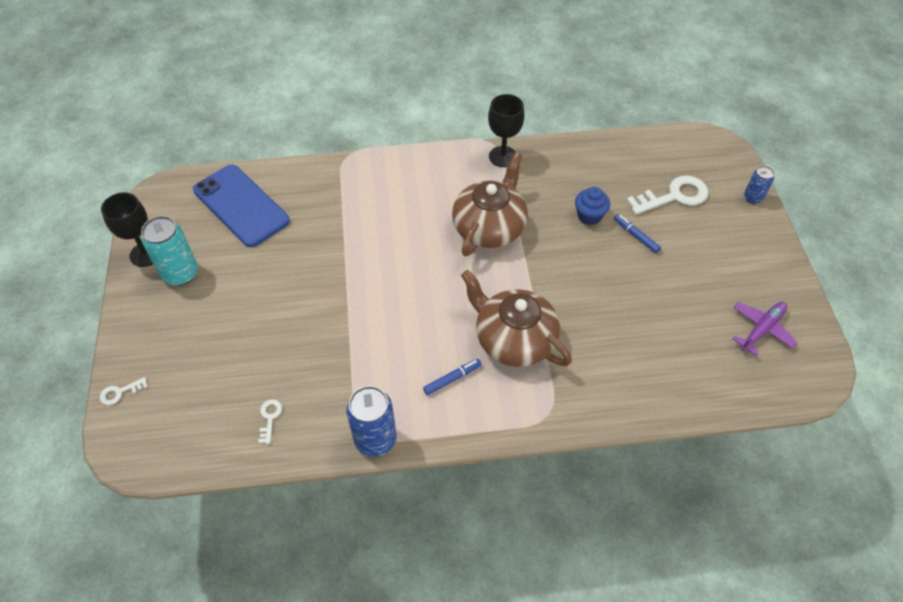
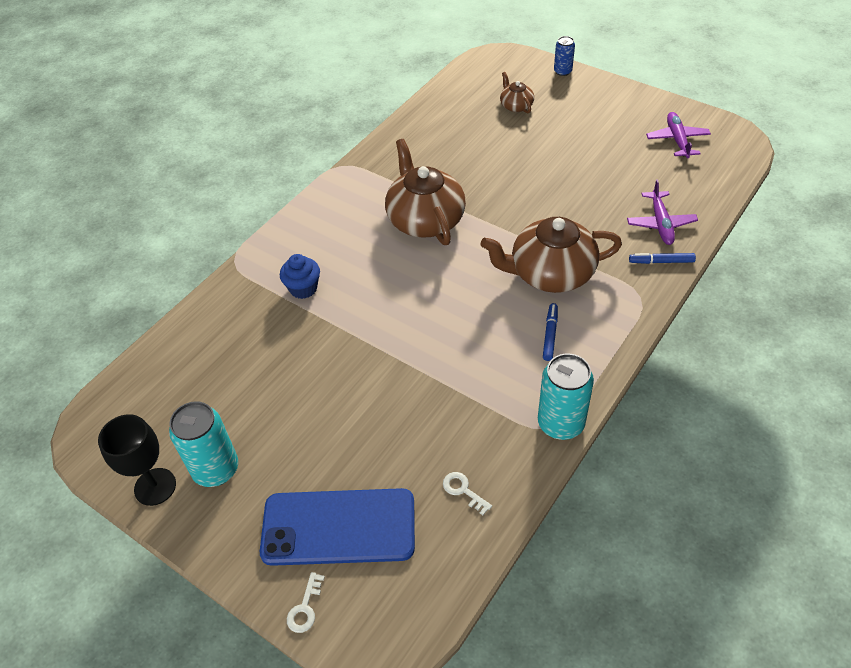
camera: 45 degrees left, 5 degrees down
(241, 205) = (192, 372): blue phone -> blue phone (338, 527)
(375, 439) = (560, 423): blue can -> turquoise can
(503, 156) = (364, 168): black goblet -> none
(589, 216) = (482, 158): blue cupcake -> blue cupcake (303, 288)
(636, 236) = (529, 147): blue marker -> blue marker (661, 262)
(645, 378) = (660, 223): none -> purple plane
(674, 196) = (516, 106): white key -> brown teapot

